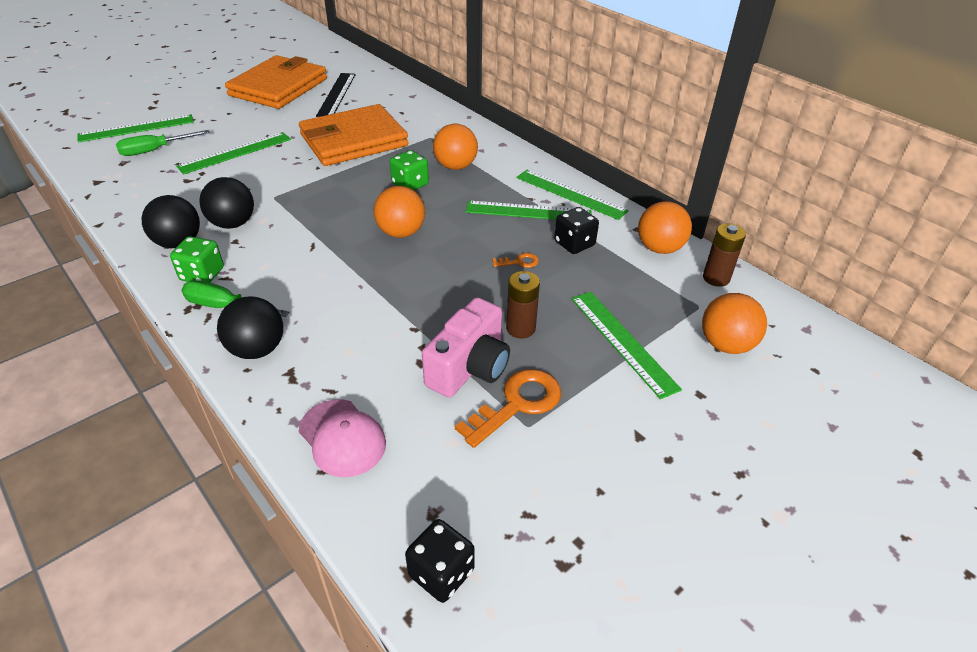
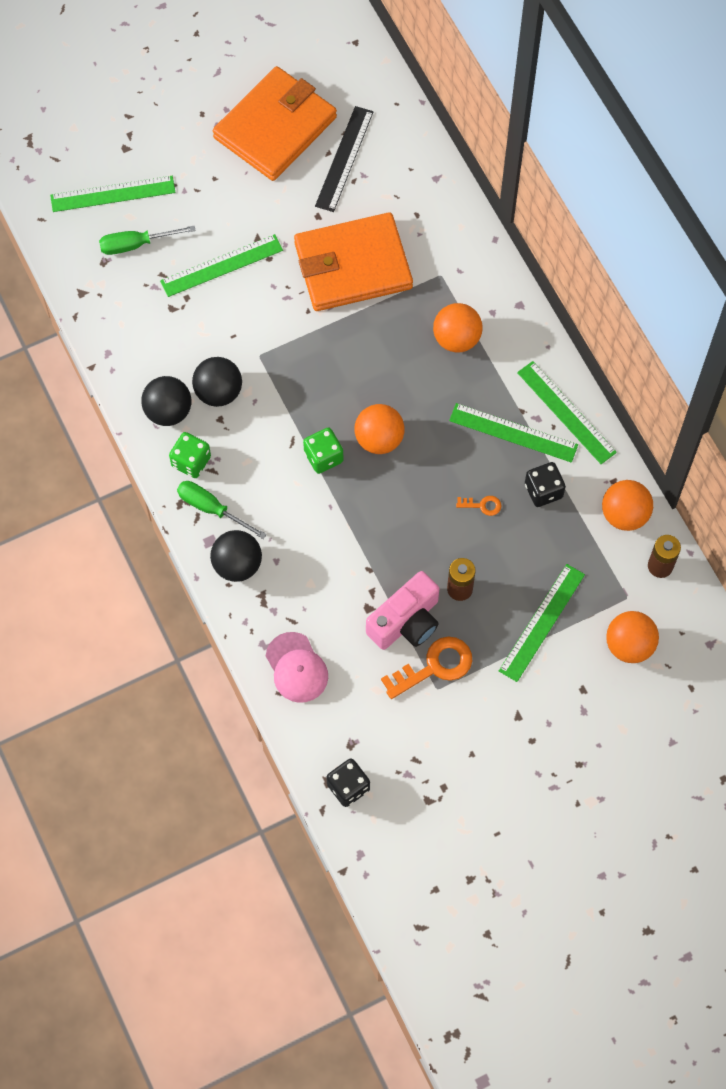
camera: 15 degrees right, 25 degrees up
(410, 184) = (401, 361): green dice -> green dice (323, 457)
(622, 341) = (542, 622): green ruler -> green ruler turned 45 degrees clockwise

